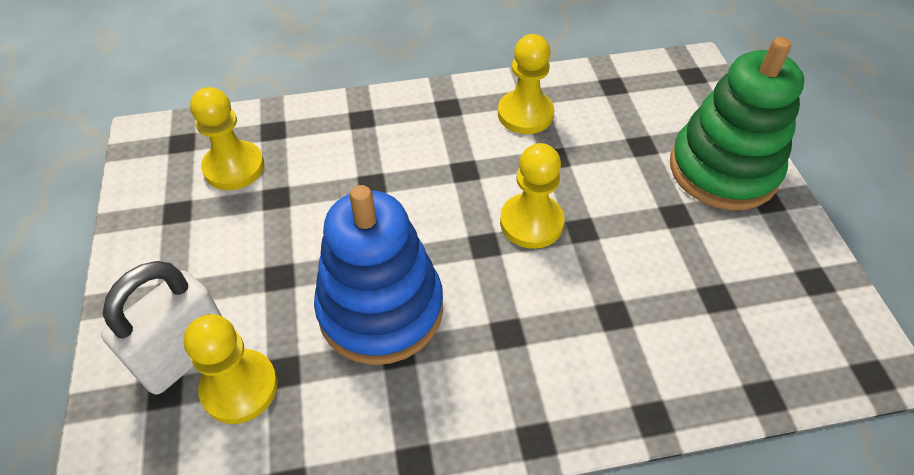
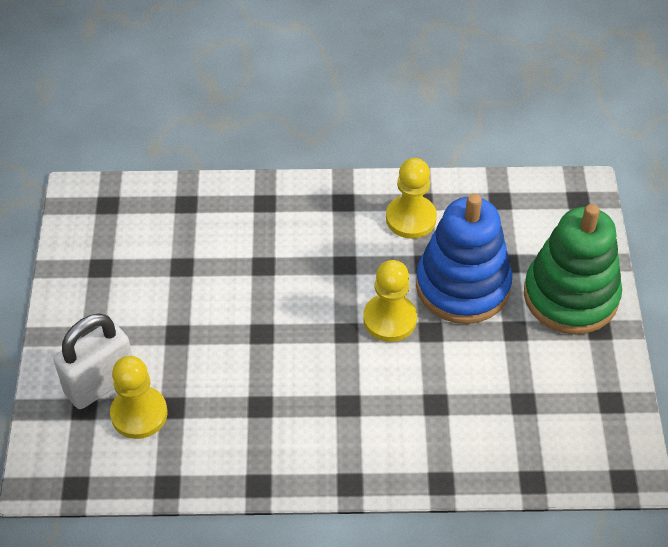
camera: 10 degrees right, 0 degrees up
(234, 167) = (149, 234): yellow pawn -> none
(381, 309) = (253, 372): blue stacking toy -> blue stacking toy (462, 286)

